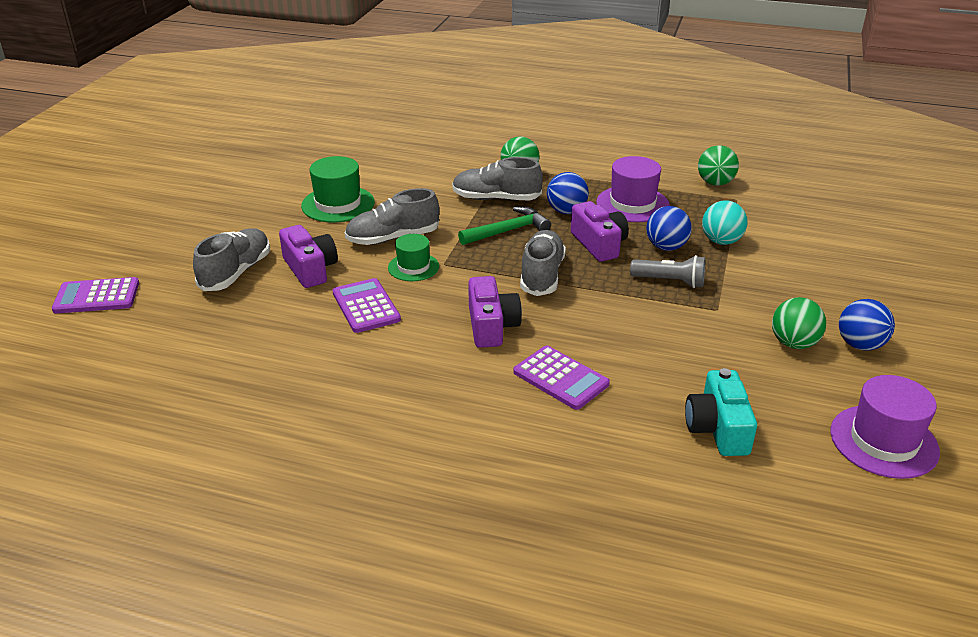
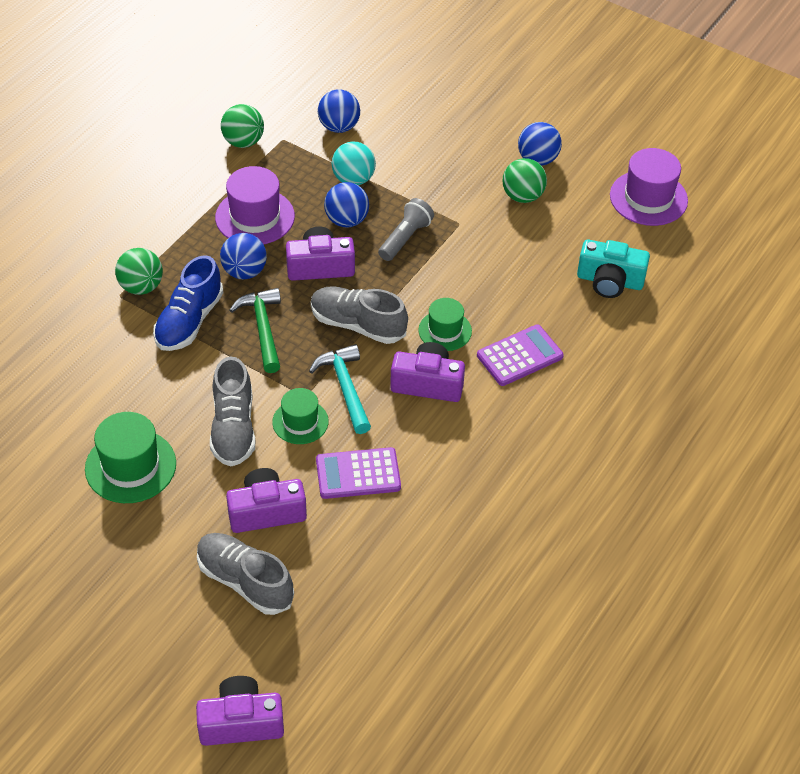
camera: 75 degrees left, 15 degrees up
(97, 297) = (241, 722): purple calculator -> purple camera
(462, 282) = (345, 388): none -> turquoise hammer
(496, 198) = (189, 321): grey shoe -> blue shoe
(566, 325) = (445, 330): none -> green hat
(781, 222) = (339, 127): none -> blue ball

